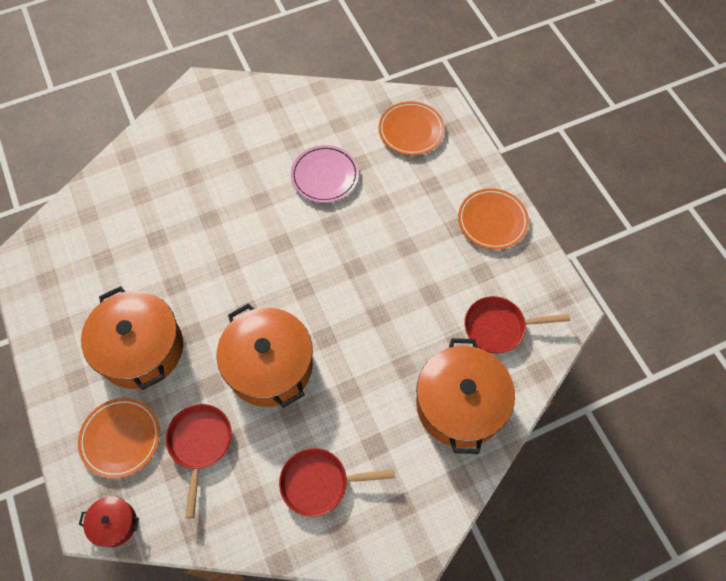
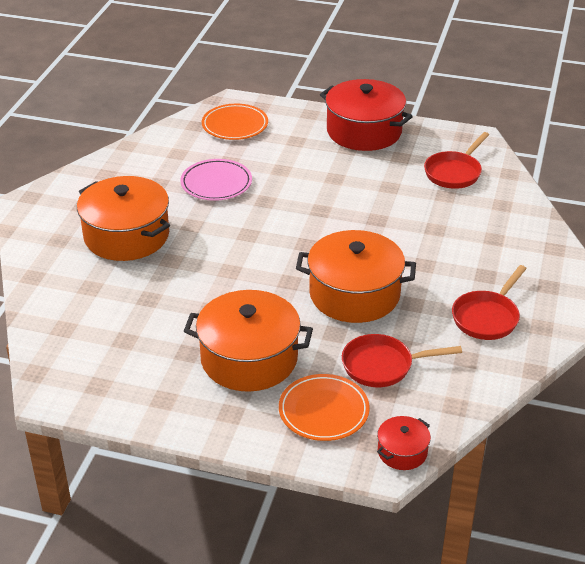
camera: 50 degrees left, 25 degrees down
(200, 444) = (382, 366): red pan -> red pan turned 45 degrees counterclockwise
(460, 404) = (496, 220): orange pot -> orange pot (126, 236)
(492, 221) = (364, 131): orange plate -> red pot

